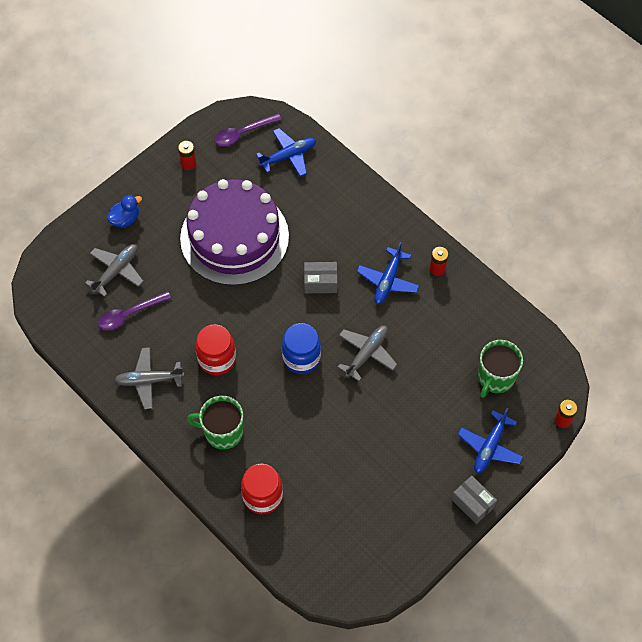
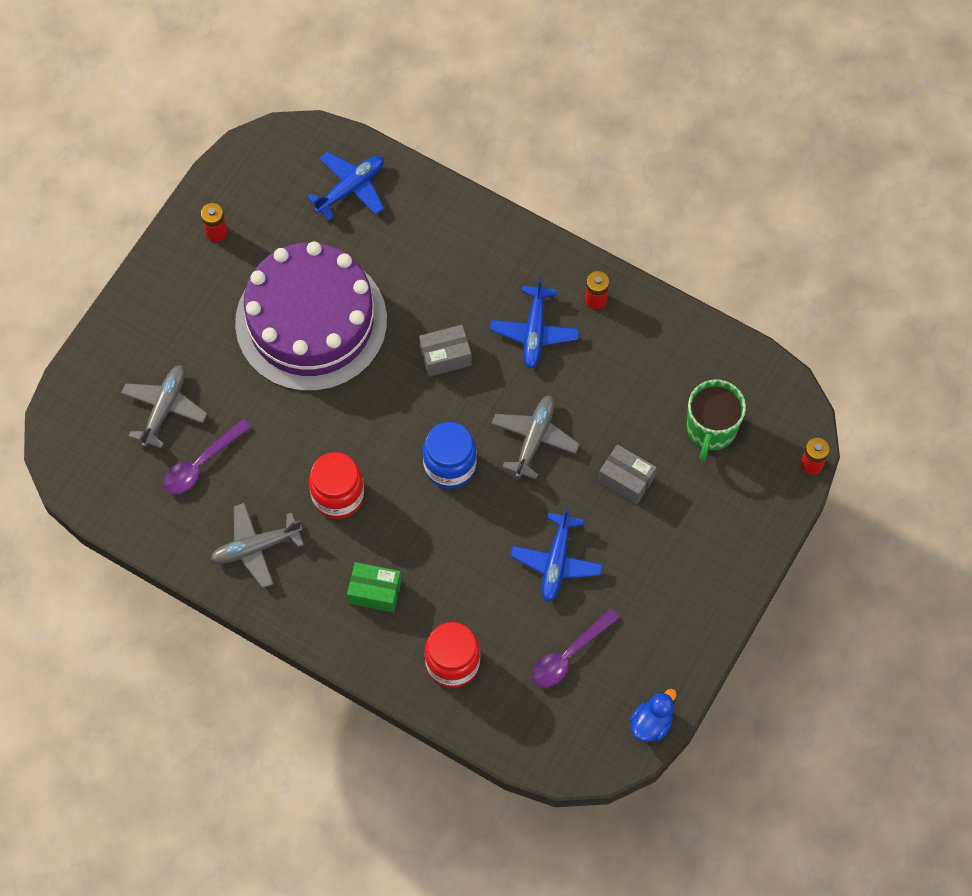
camera: 15 degrees left, 5 degrees up
(125, 219) = (153, 332): blue duck -> blue duck (651, 723)
(222, 432) = (375, 592): green mug -> green box
(242, 133) = (278, 170): purple spoon -> purple spoon (568, 655)
(472, 503) = (725, 602): grey box -> grey box (626, 479)
(489, 447) = (727, 523): blue plane -> blue plane (556, 562)

